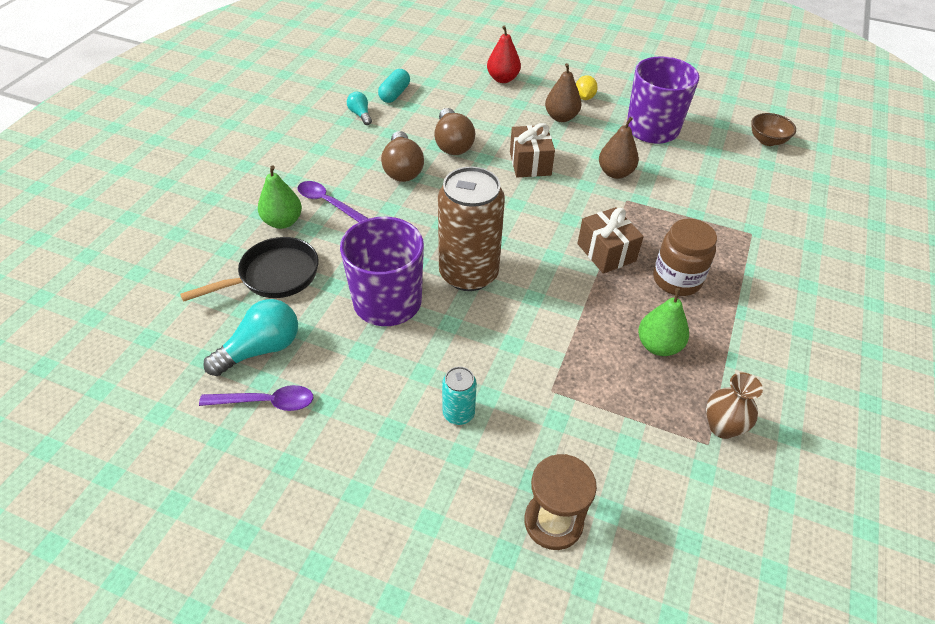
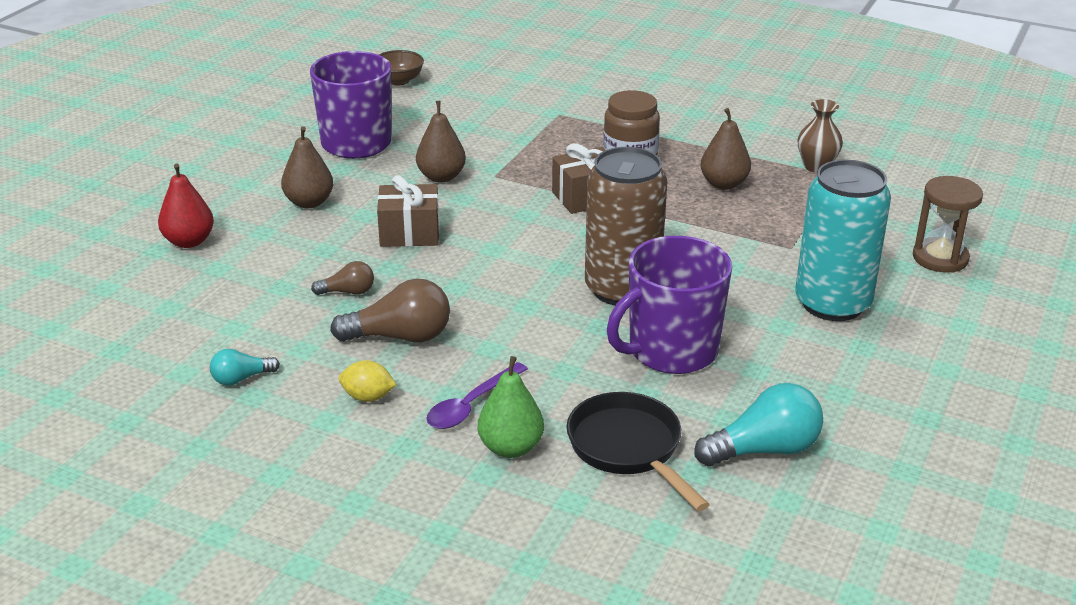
camera: 85 degrees left, 15 degrees down
(261, 349) = (764, 450): turquoise light bulb -> turquoise light bulb turned 105 degrees clockwise
(266, 402) = (846, 439): purple spoon -> none
(394, 94) = (191, 344): turquoise capsule -> none
(452, 143) = (348, 292): brown light bulb -> brown light bulb, size x0.55
(458, 413) = (832, 304): turquoise can -> turquoise can, size x2.18
(584, 97) = (266, 181): yellow lemon -> yellow lemon (368, 397)
(658, 346) = (724, 184): green pear -> brown pear

